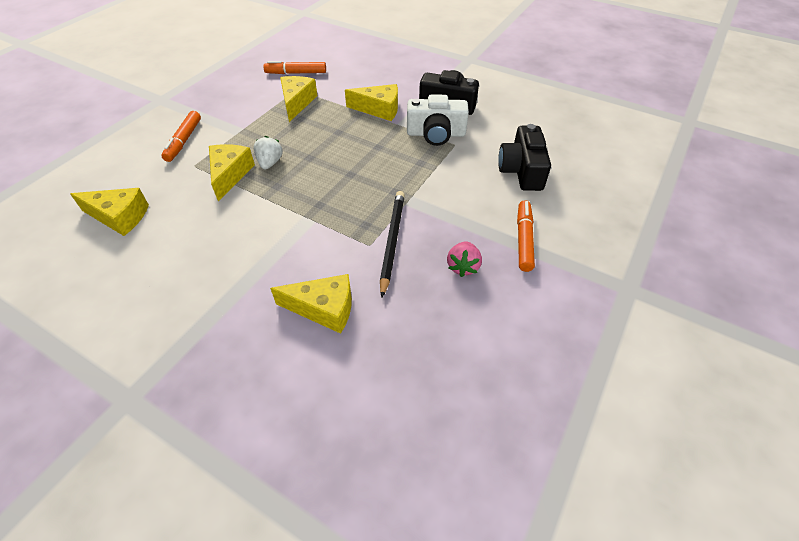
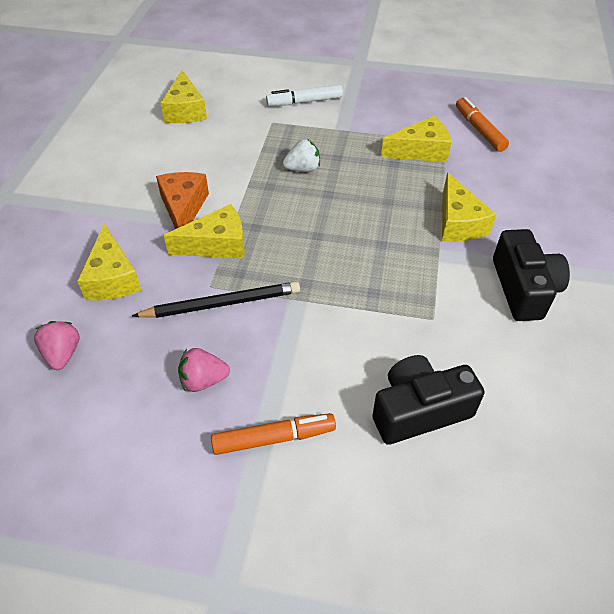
camera: 70 degrees right, 0 degrees up
(184, 141) = (304, 102): orange marker -> white marker
(230, 175) = (270, 149): yellow cheese -> yellow cheese (217, 244)
(264, 244) = (183, 208): none -> orange cheese
(399, 358) = (63, 354): none -> pink strawberry
(436, 134) = (443, 292): white camera -> none

